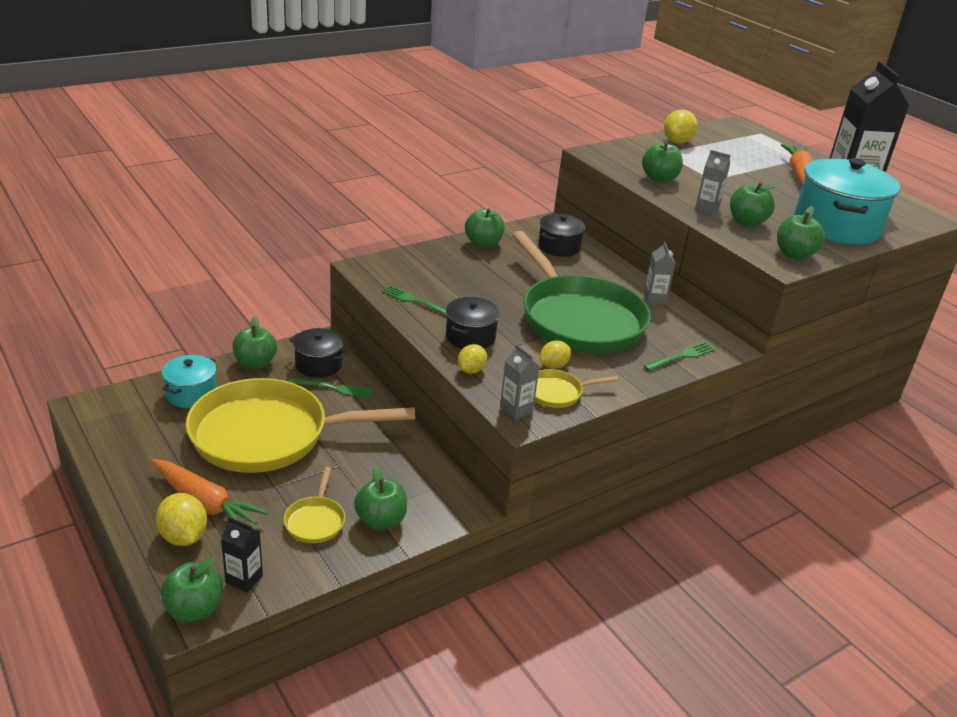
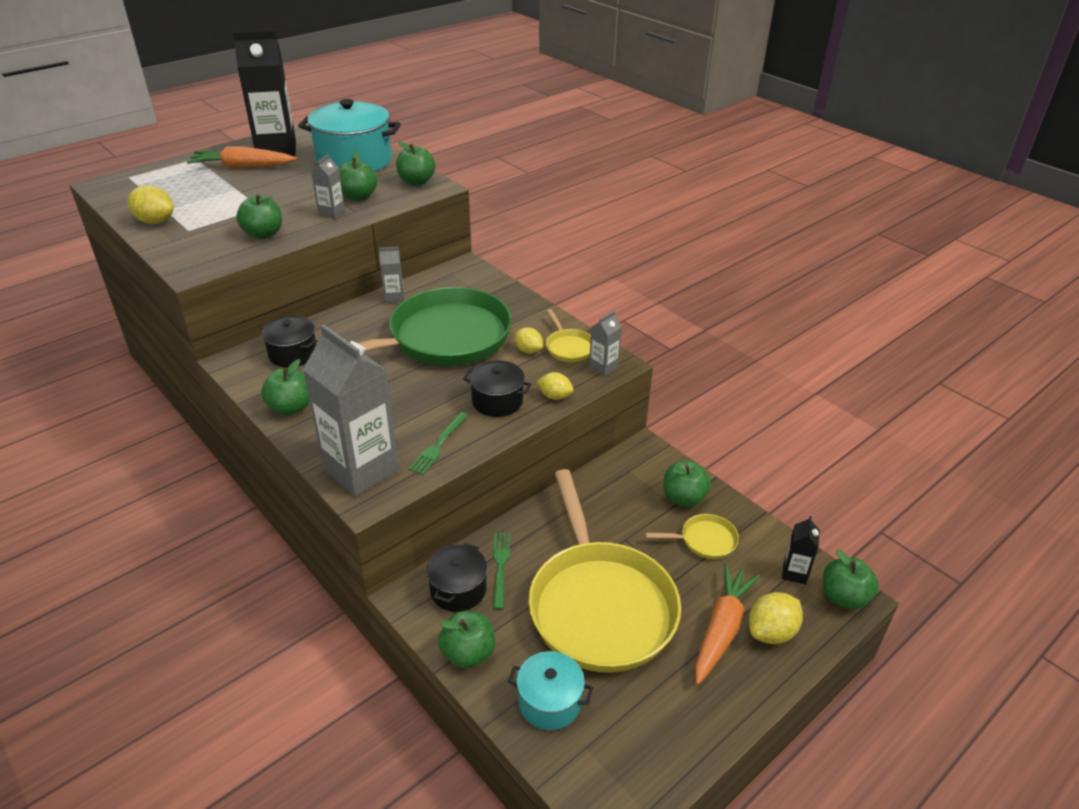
camera: 95 degrees left, 5 degrees up
(397, 267) = (361, 470): none -> grey carton
(681, 356) = (488, 287): green fork -> none

